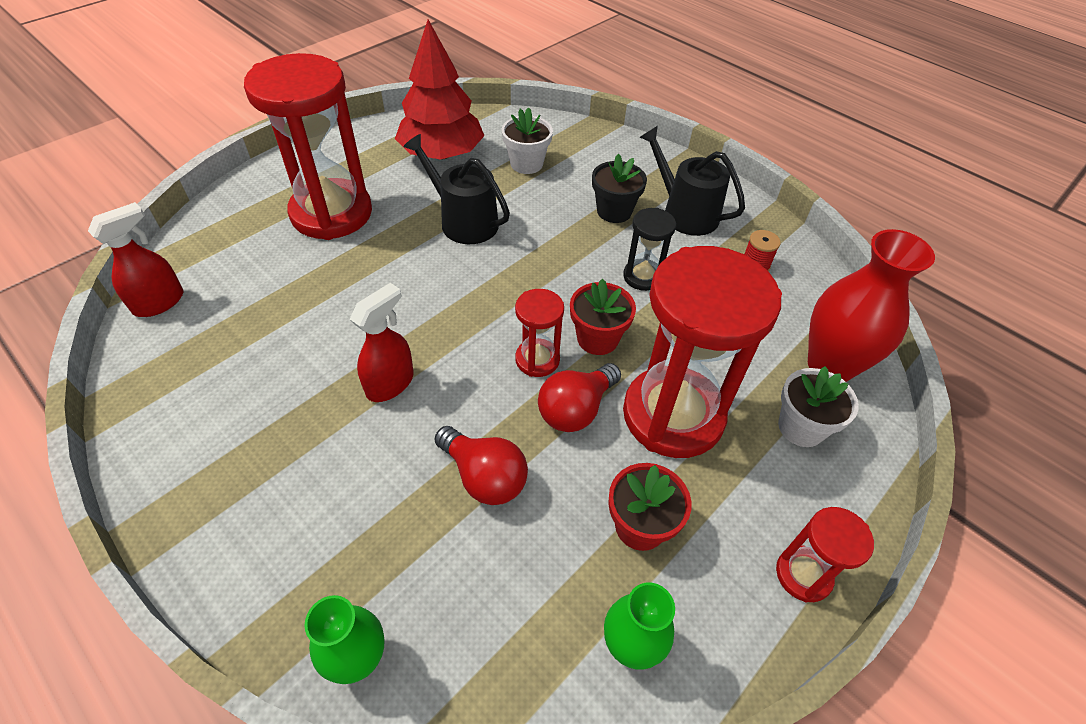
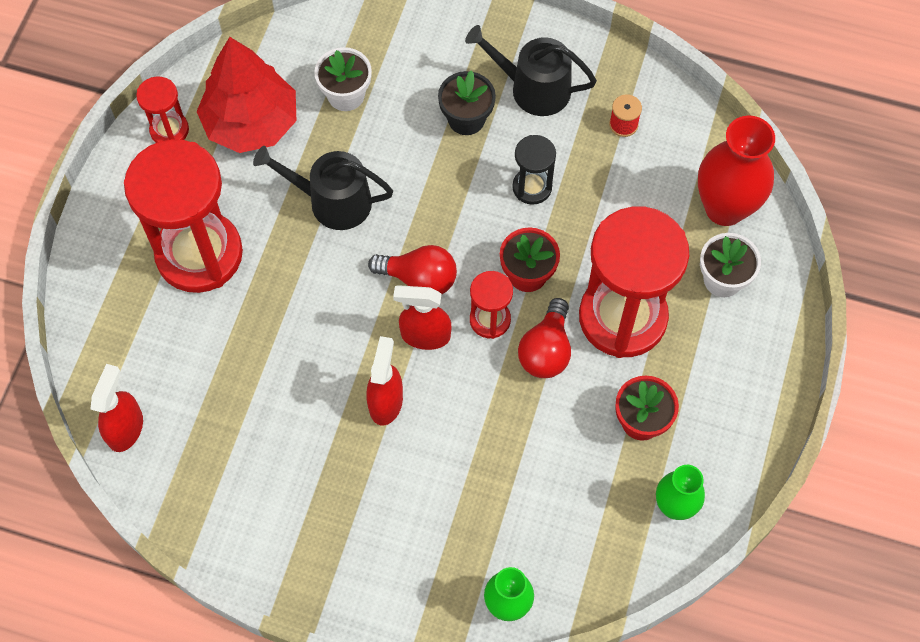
camera: 25 degrees left, 15 degrees up
(468, 346) = (425, 335): none -> red spray bottle
(484, 477) = (510, 441): red light bulb -> red light bulb (419, 279)
(803, 575) = (765, 400): red hourglass -> red hourglass (169, 130)

